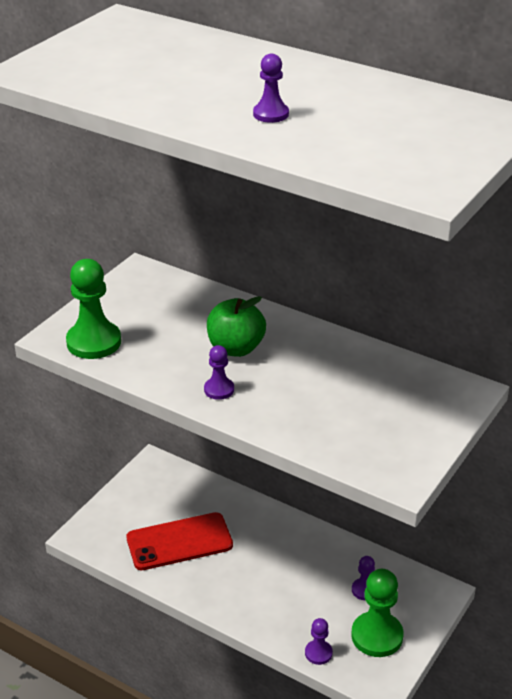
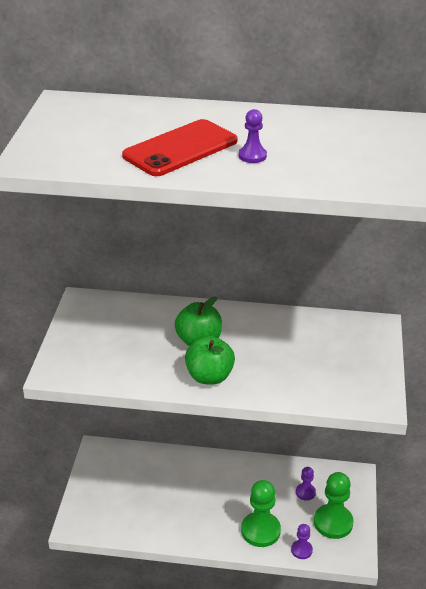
camera: 25 degrees left, 0 degrees up
(94, 342) = (87, 367): green pawn -> green pawn (260, 530)
(179, 542) = (153, 503): red phone -> red phone (180, 149)
(219, 389) = (209, 376): purple pawn -> green apple

